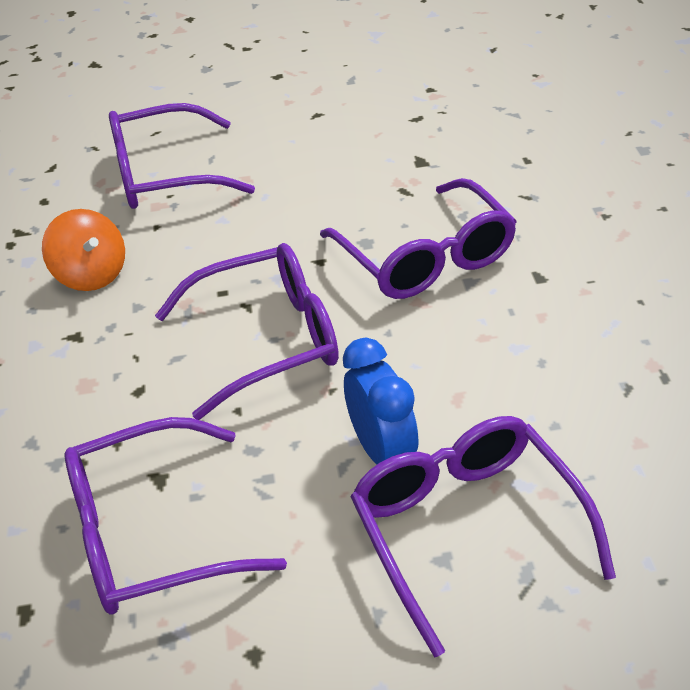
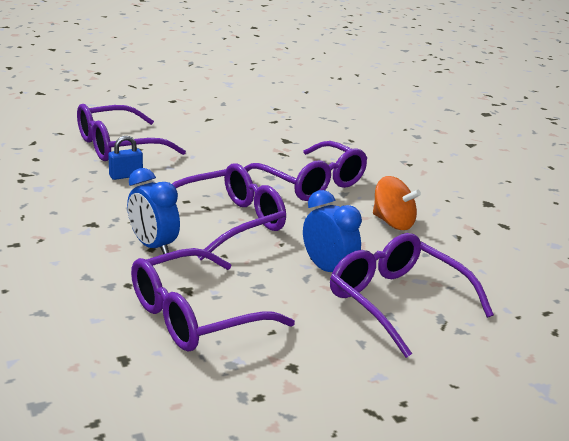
camera: 20 degrees left, 15 degrees down
(91, 275) = (89, 194): orange spinning top -> orange spinning top (393, 222)
(142, 387) = (153, 246): none -> blue clock
(154, 237) = (126, 176): none -> blue padlock

